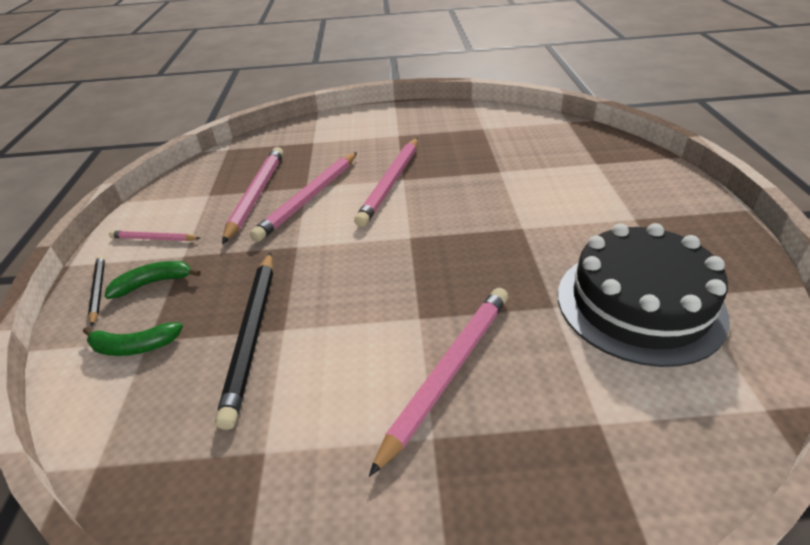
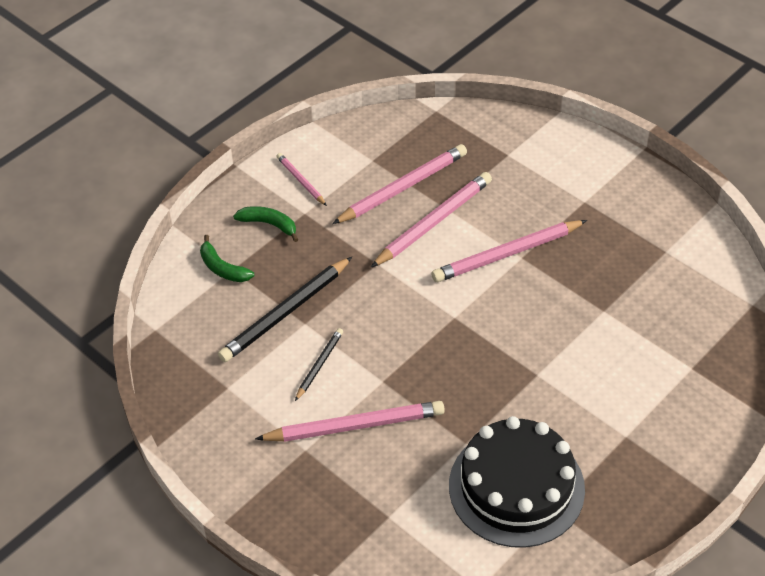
camera: 45 degrees right, 10 degrees up
(98, 290) = (236, 205): black pencil -> black pencil (319, 365)
(309, 198) = (433, 222): pink pencil -> pink pencil turned 150 degrees clockwise

